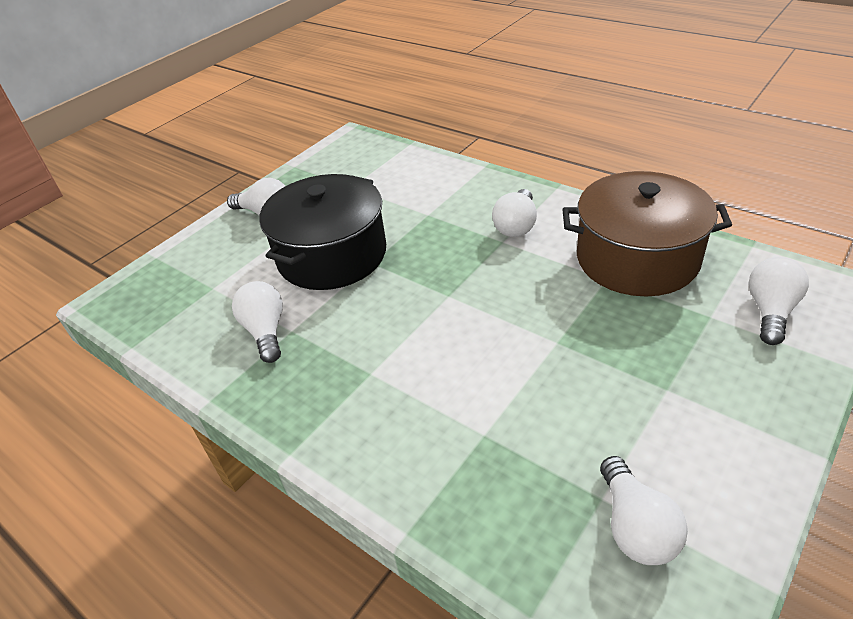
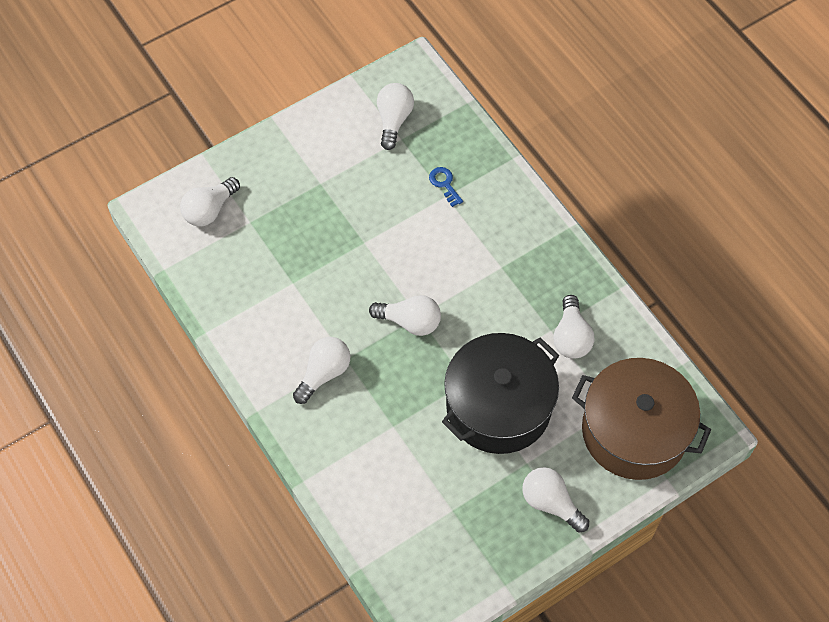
camera: 165 degrees left, 20 degrees up
(455, 287) = (410, 322): none -> white light bulb
(494, 450) = (444, 184): none -> blue key
(637, 258) = (256, 293): brown pot -> brown pot (634, 431)

